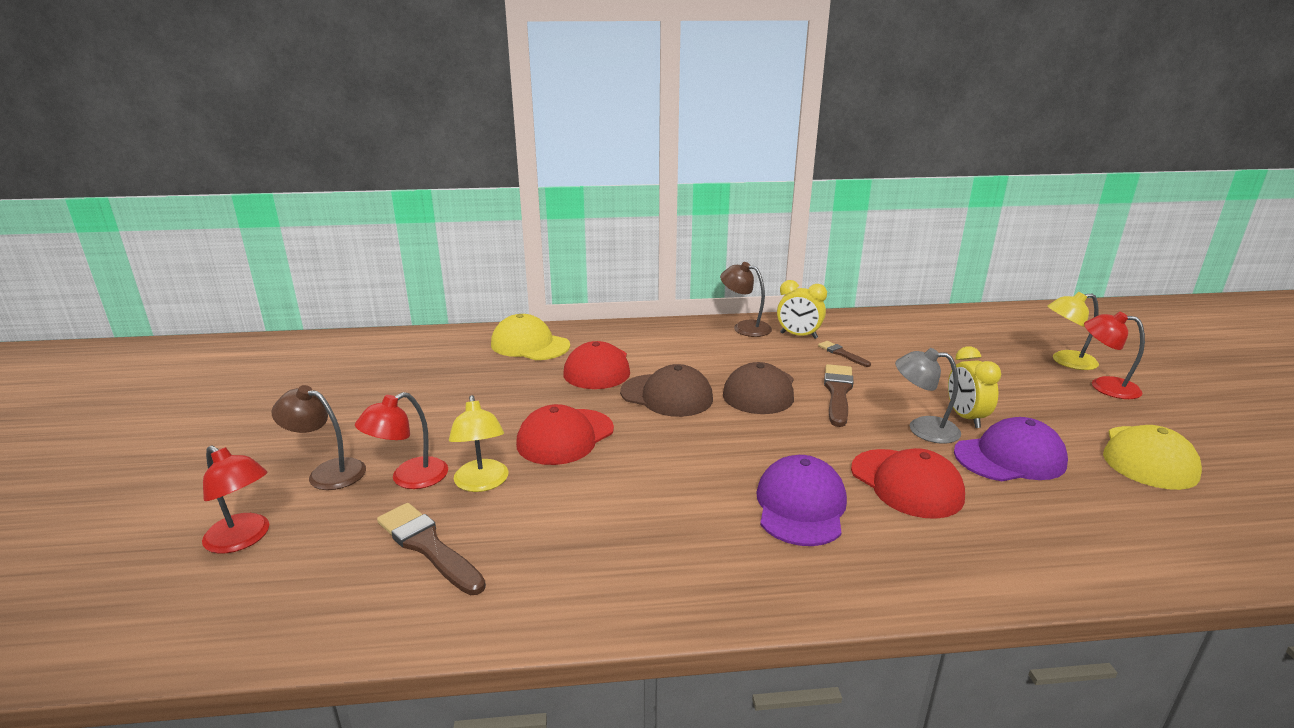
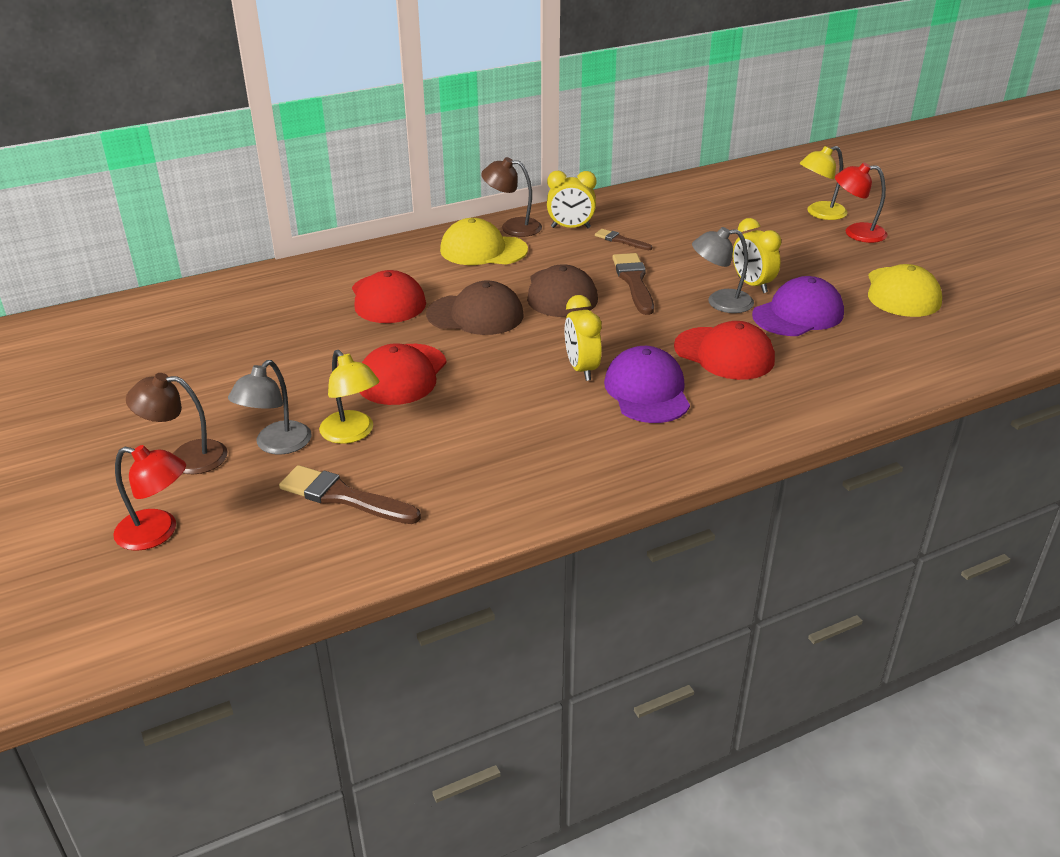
camera: 20 degrees left, 10 degrees up
(409, 478) = (276, 445): red lamp -> grey lamp
(530, 345) = (297, 286): yellow cap -> yellow cap (483, 250)
(741, 467) = (582, 369): none -> yellow clock

